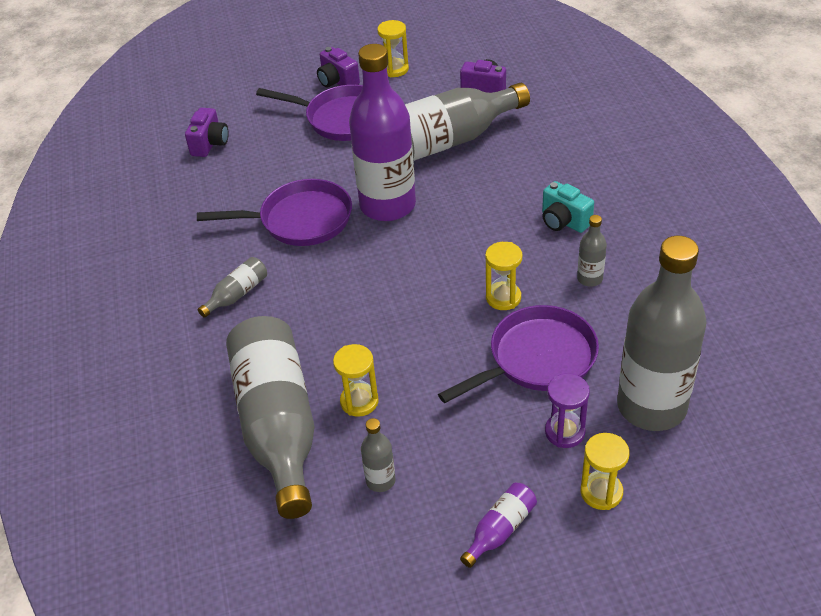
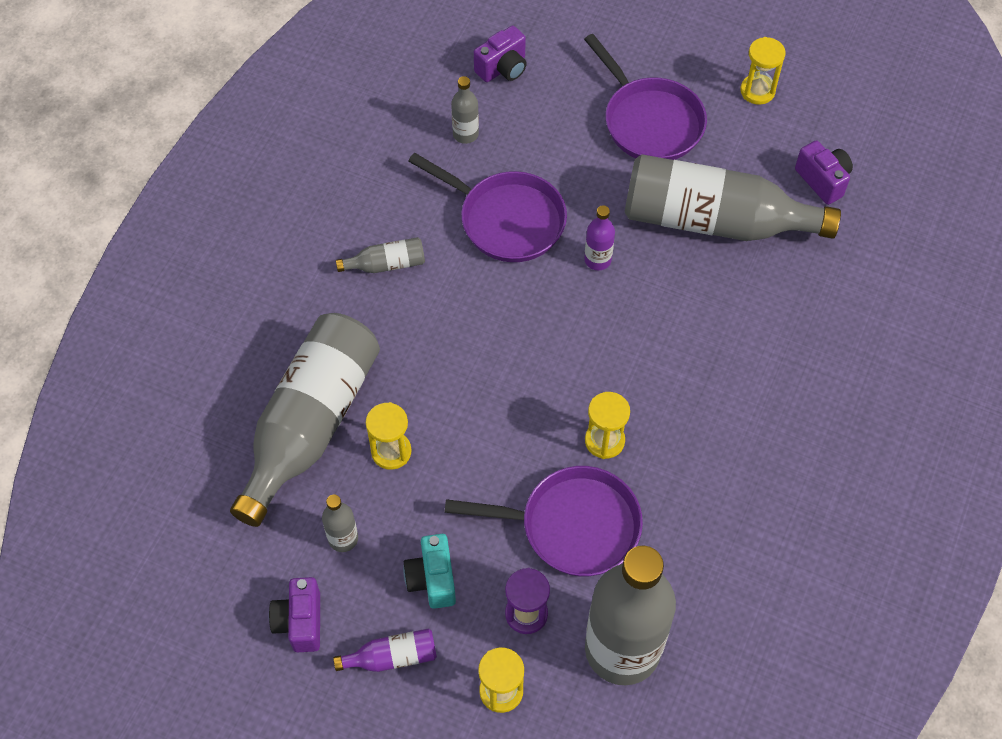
camera: 35 degrees right, 15 degrees up
(337, 81) = (687, 69): purple camera -> purple camera (300, 622)
(388, 205) = (597, 260): purple bottle -> purple bottle, size x0.41
(564, 221) = (741, 399): turquoise camera -> turquoise camera (432, 579)
(589, 279) = (701, 480): grey bottle -> grey bottle (465, 134)

